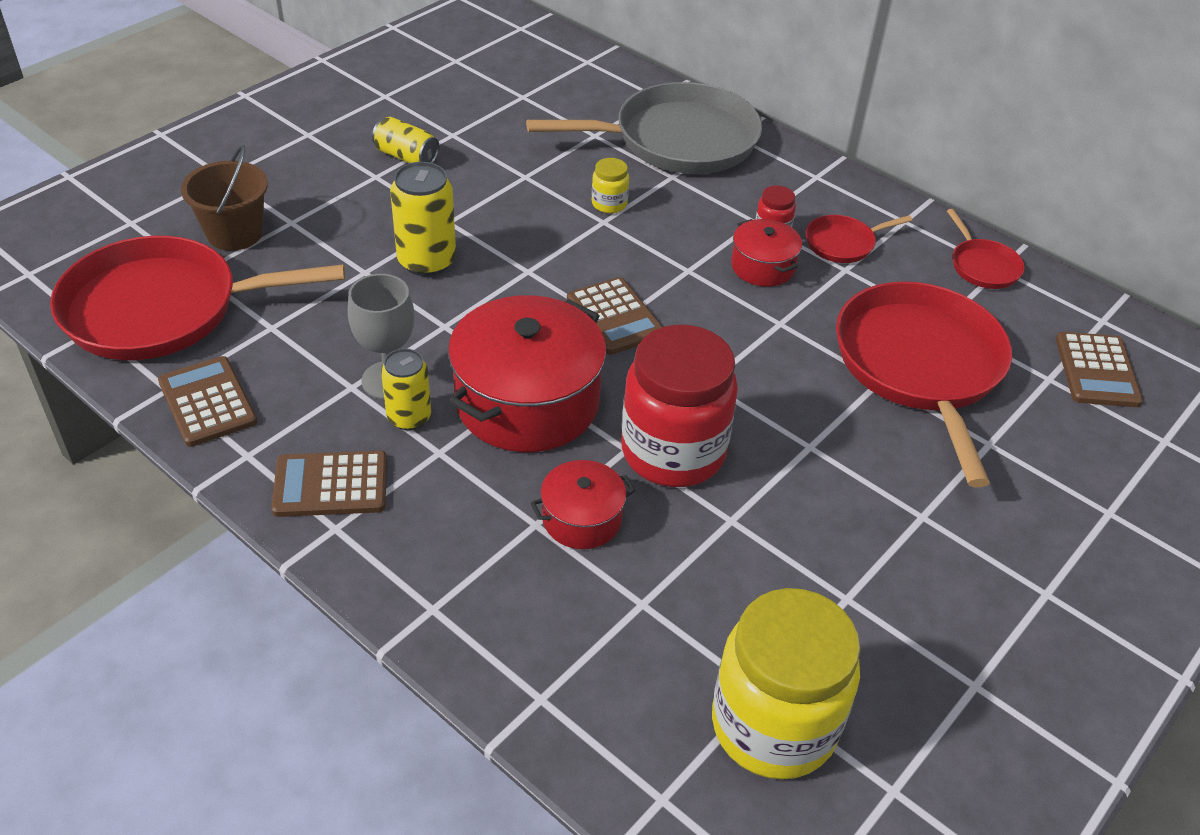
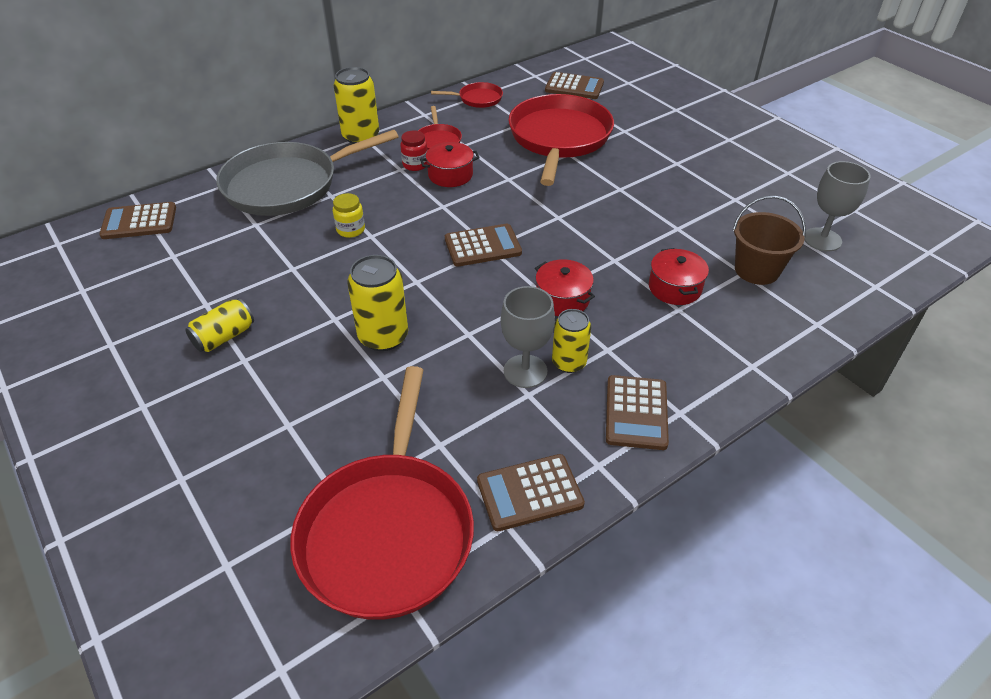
camera: 75 degrees left, 0 degrees up
(235, 233) = (287, 470): brown bucket -> brown bucket (756, 270)
(527, 402) = (562, 299): red pot -> red pot, size x0.51
(571, 62) = (139, 222): none -> brown calculator
(673, 452) = (619, 241): red jar -> none
(678, 140) = (287, 185): grey pan -> grey pan turned 120 degrees counterclockwise
(773, 725) = (822, 239): yellow jar -> grey goblet
(814, 175) = (361, 136): none -> yellow can
(920, 366) = (559, 138): red pan -> red pan turned 90 degrees clockwise

